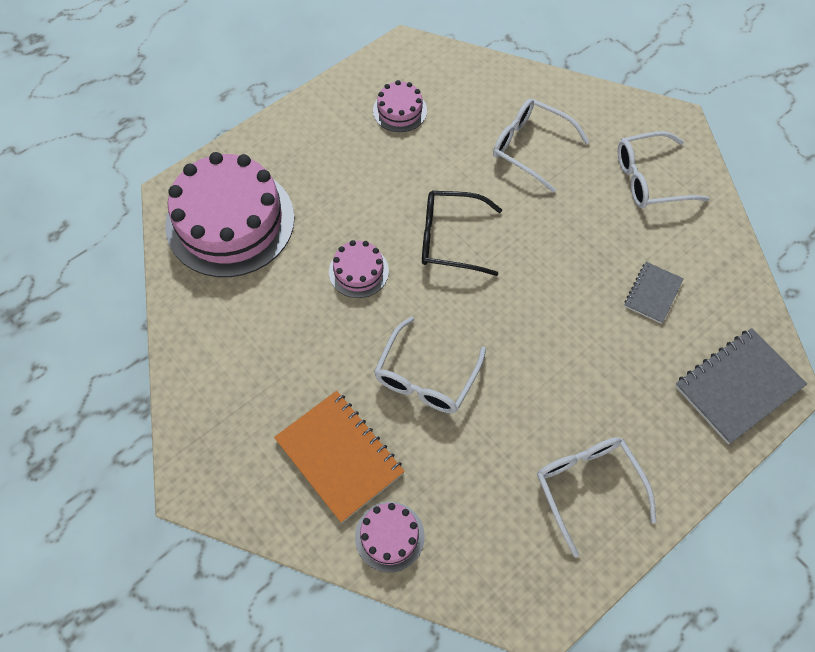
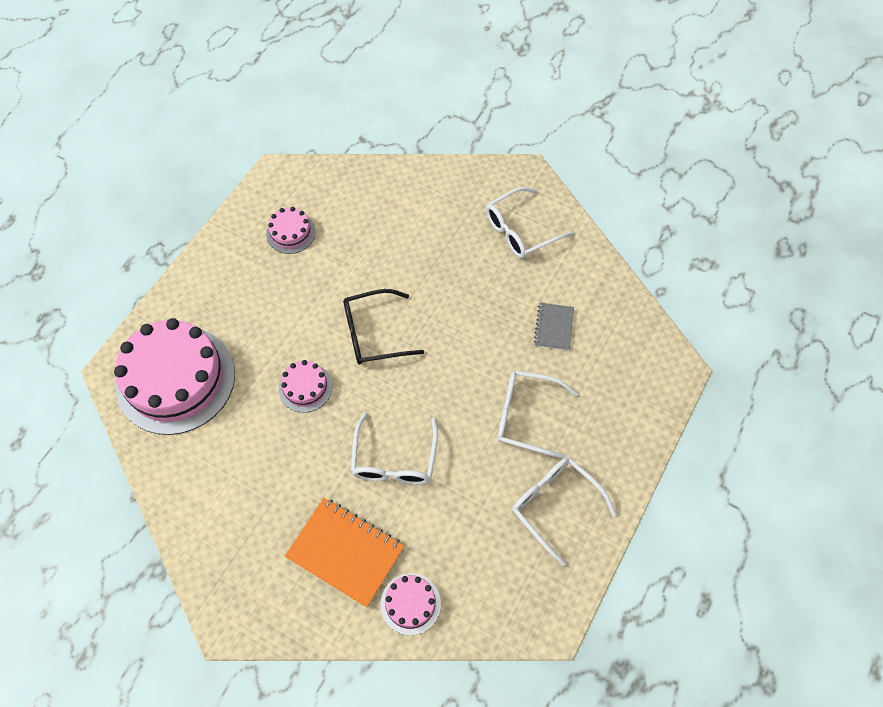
camera: 20 degrees left, 0 degrees up
(530, 147) = (414, 232): white glasses -> white glasses (526, 416)
(738, 386) = (644, 382): grey notebook -> none

